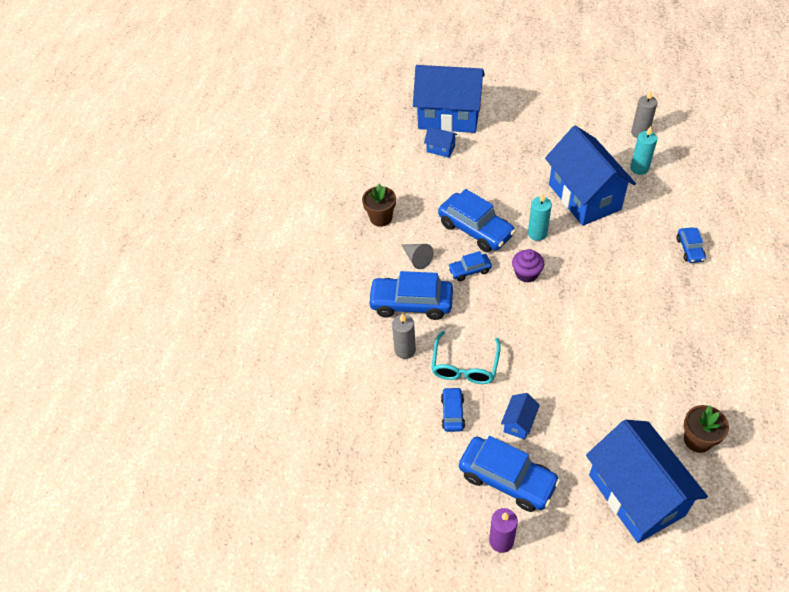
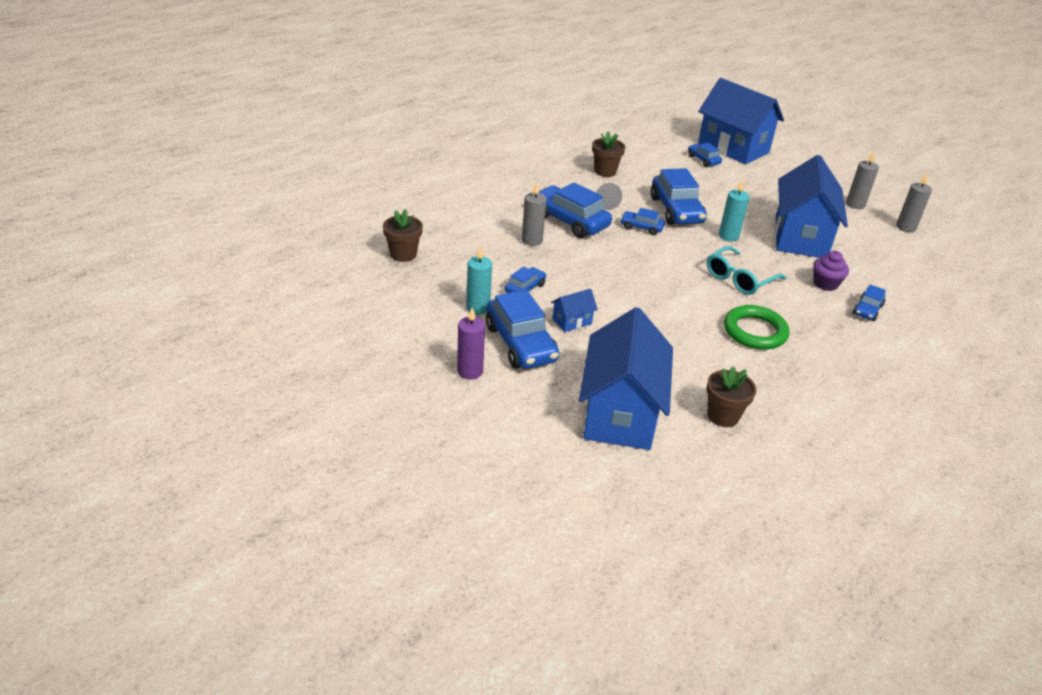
camera: 30 degrees right, 15 degrees down
(323, 448) = (403, 254): none -> brown flower pot
(440, 149) = (703, 160): blue house -> blue car
(465, 366) = (568, 271): turquoise glasses -> turquoise glasses (739, 279)
(526, 274) = (689, 251): purple cupcake -> purple cupcake (825, 284)
(588, 129) = (855, 204): none -> grey candle
(639, 168) = (877, 245): turquoise candle -> turquoise candle (478, 308)
(643, 331) = (755, 331): none -> green ring

